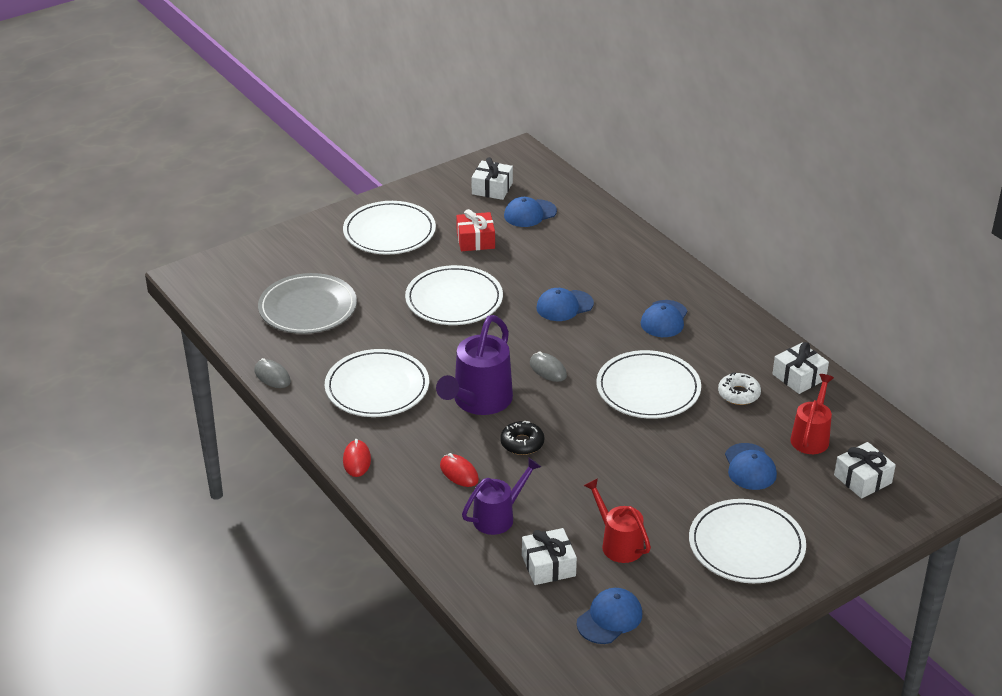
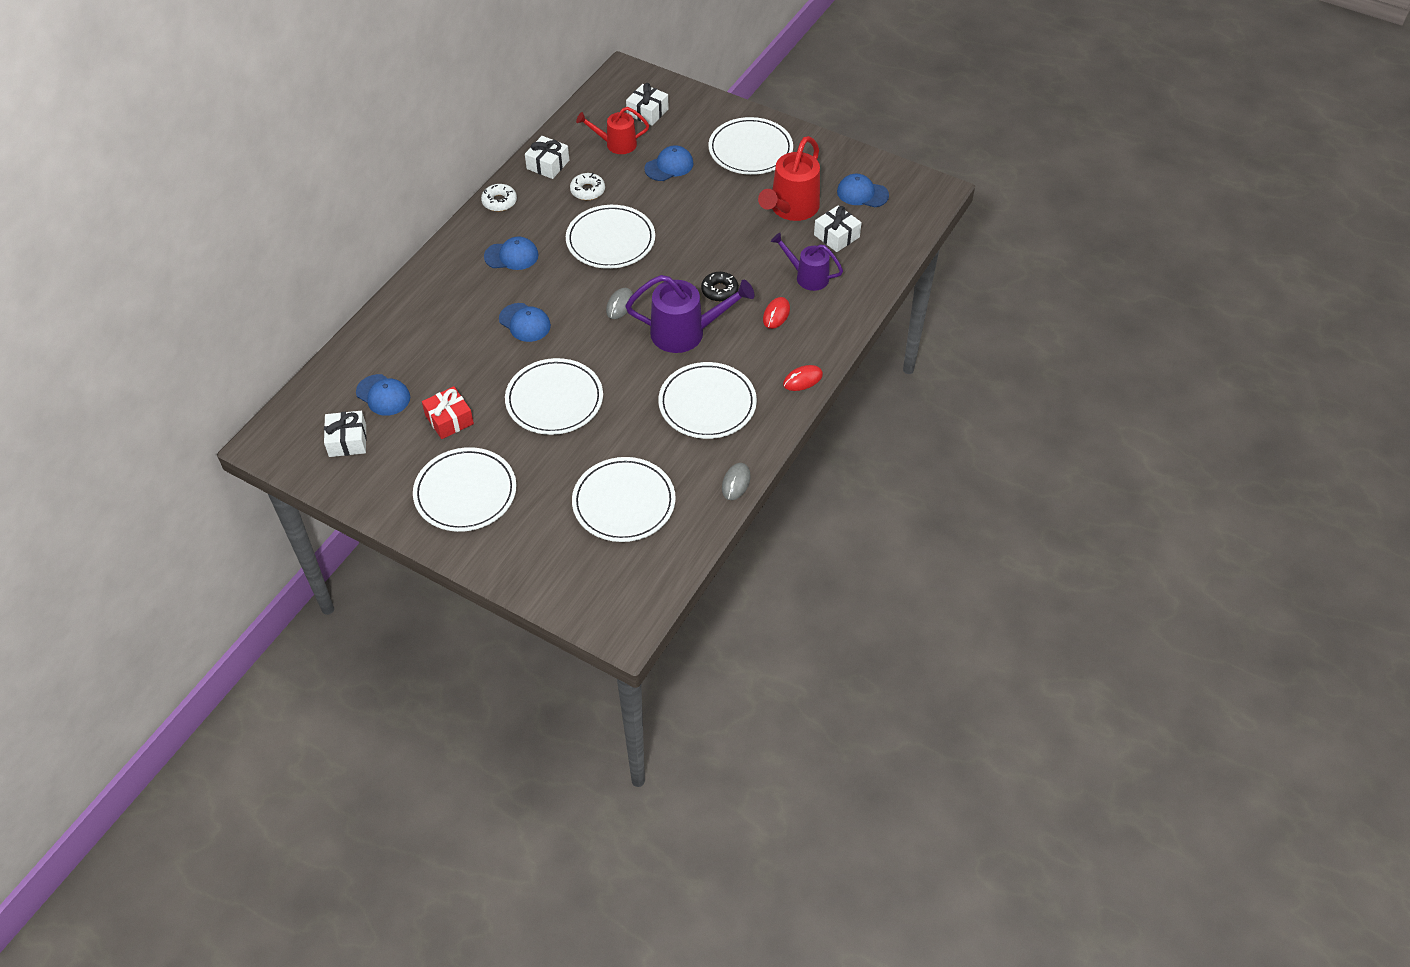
camera: 115 degrees left, 15 degrees up
(308, 308) = (624, 502): grey plate -> white plate
(617, 543) = (791, 209): red watering can -> red watering can, size x1.58
(753, 330) = (499, 202): none -> white donut

